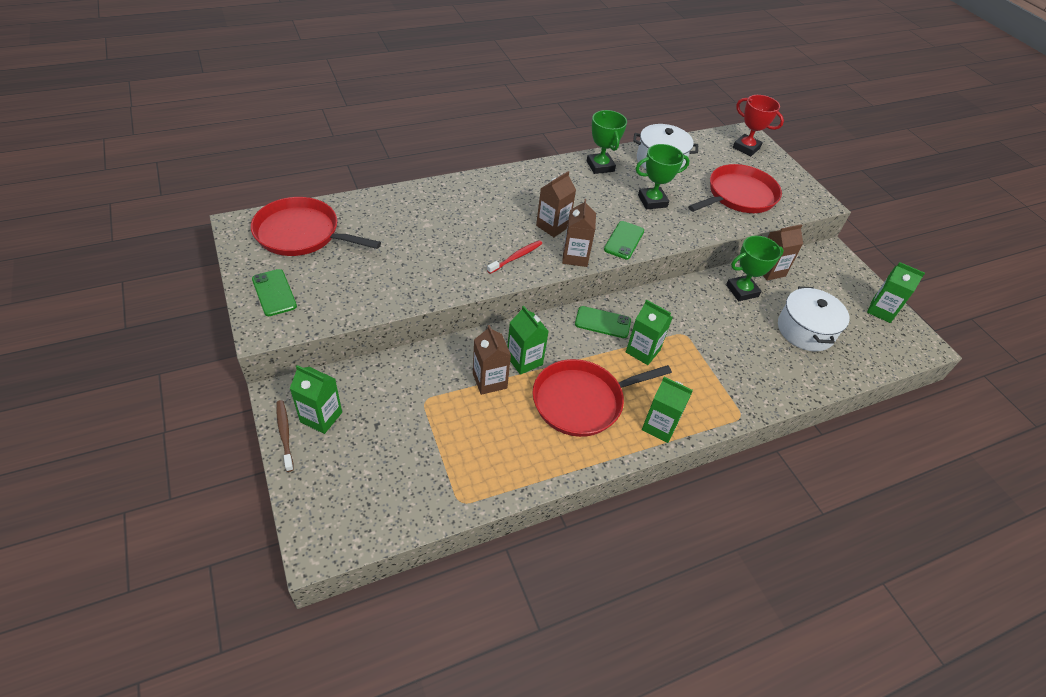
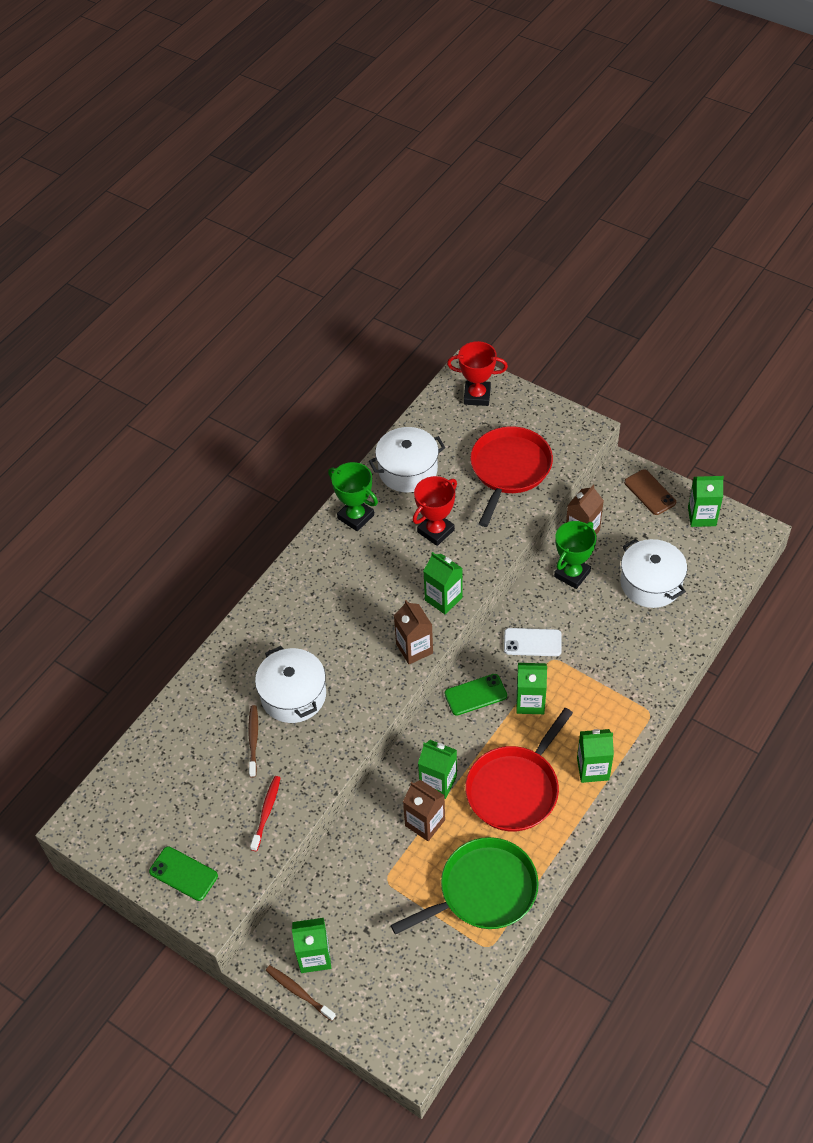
camera: 25 degrees left, 5 degrees up
(301, 234) = (145, 795): red pan -> none
(406, 245) = (253, 740): none -> brown toothbrush
(460, 236) = (293, 695): none -> white pot
(493, 457) = (483, 890): none -> green pan
(516, 257) = (363, 685): red toothbrush -> red toothbrush (266, 812)
(552, 226) = (368, 626): brown carton -> none
(624, 240) = (443, 599): green phone -> green carton
(652, 201) = (436, 531): green trophy -> red trophy
(675, 315) = (532, 642): none -> white phone
(845, 275) = (650, 492): none -> brown phone

